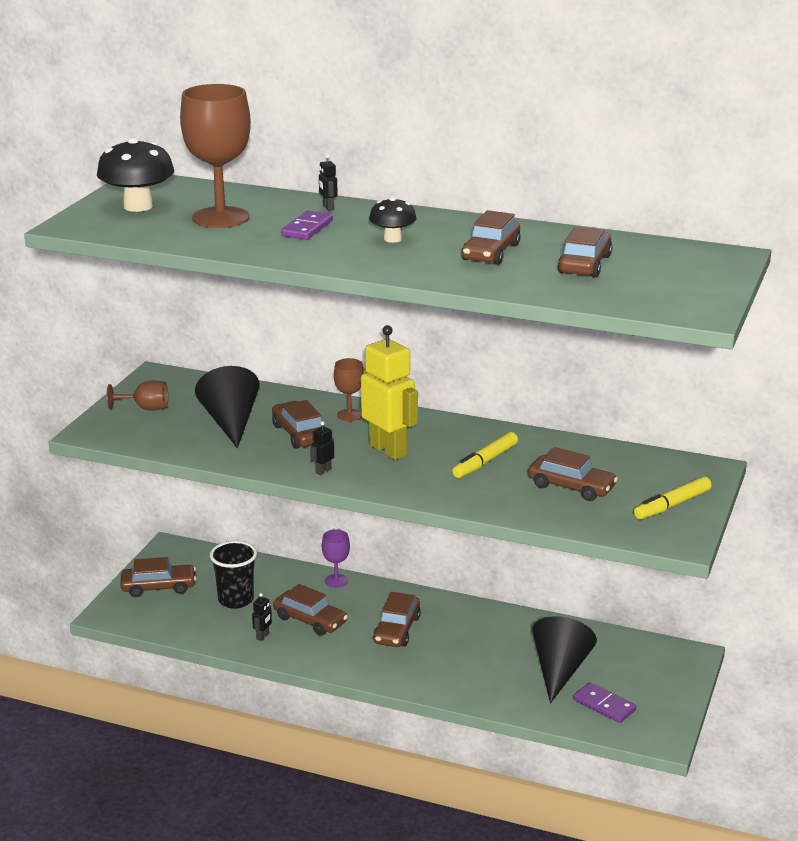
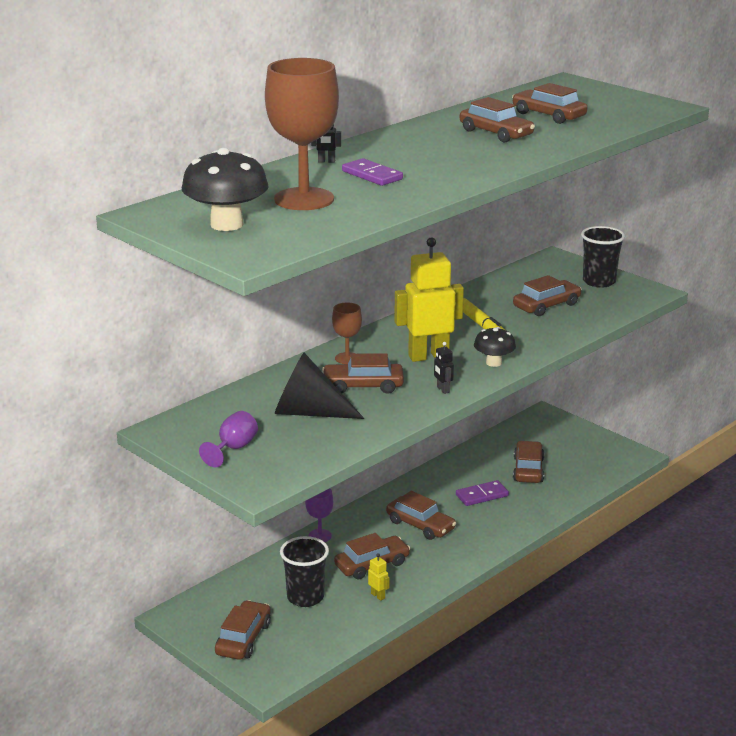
camera: 65 degrees left, 0 degrees up
(145, 408) = (233, 449): brown goblet -> purple goblet
(263, 636) = (378, 596): black robot -> yellow robot
(392, 239) = (432, 154): black mushroom -> black mushroom (494, 363)
(559, 670) = (528, 470): black cone -> brown car
(604, 705) = (583, 465): purple domino -> purple domino (482, 495)
(672, 505) = (599, 281): yellow marker -> black cup

